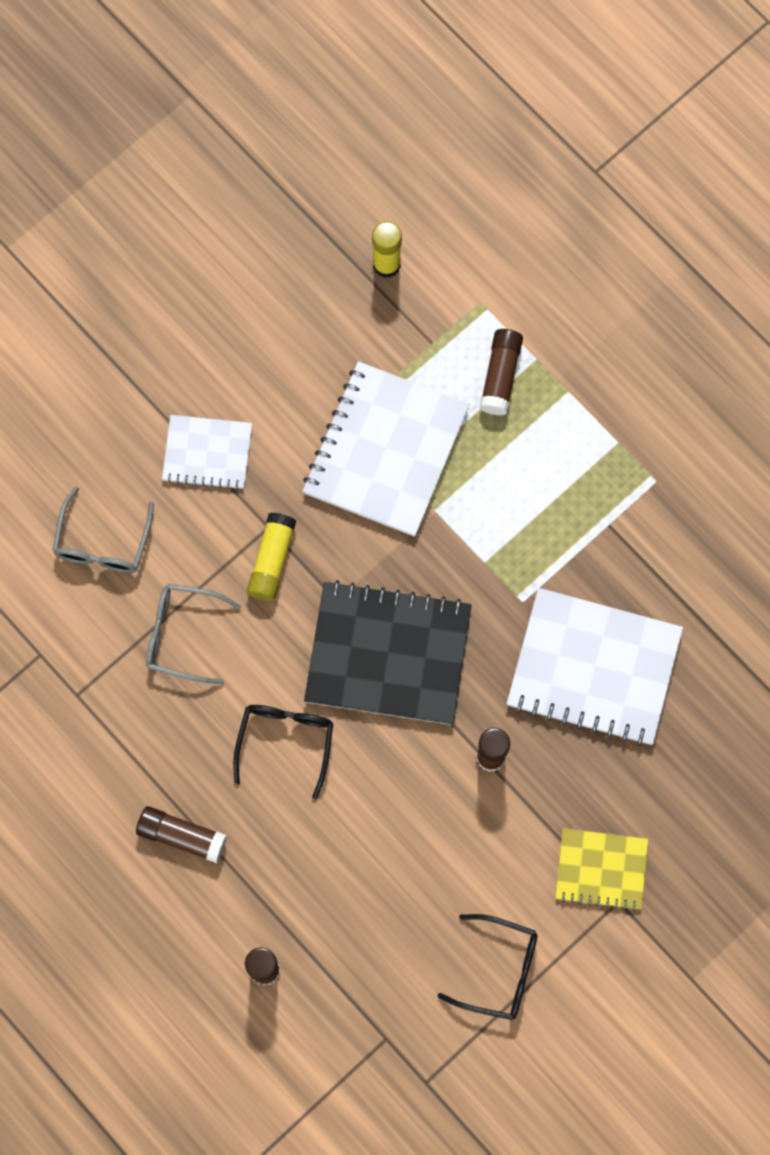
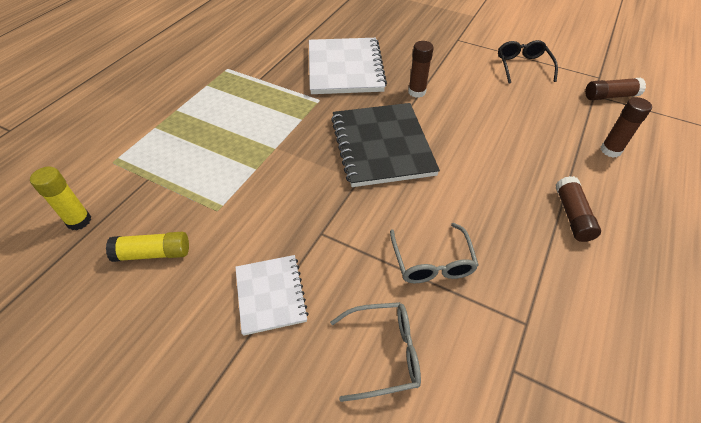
camera: 110 degrees left, 25 degrees down
(272, 560) = (346, 223): yellow glue stick -> yellow glue stick (153, 253)
(285, 742) = (469, 179): black glasses -> none
(385, 451) = (238, 182): white notebook -> none
(500, 376) = (169, 140): brown glue stick -> brown glue stick (610, 96)
(601, 869) = (447, 47): yellow notebook -> none

